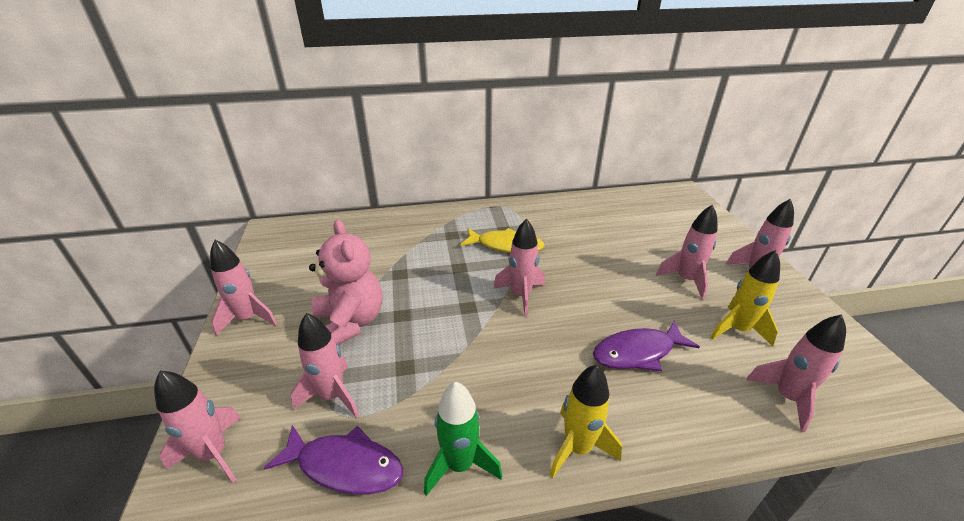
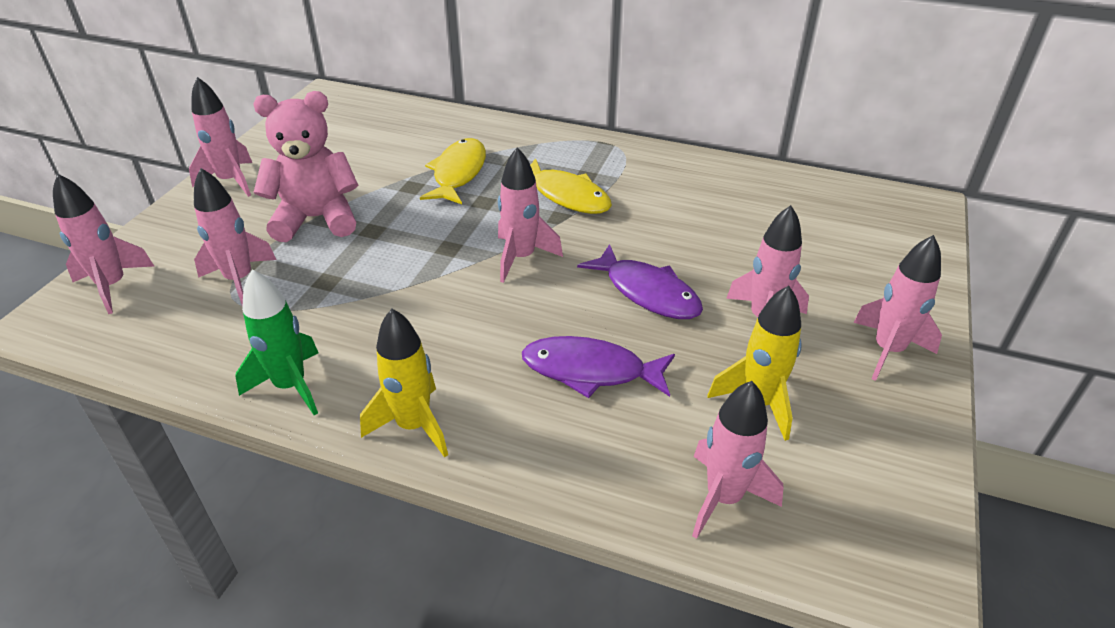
camera: 30 degrees right, 5 degrees up
(345, 466) = (198, 341): purple fish -> purple fish (647, 292)
(350, 322) = (316, 219): pink teddy bear -> pink teddy bear turned 105 degrees counterclockwise
(423, 254) = (458, 173): none -> yellow fish

